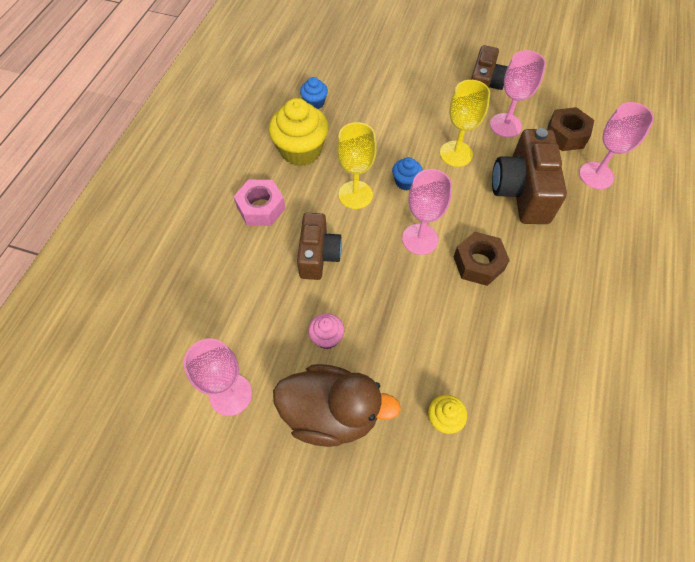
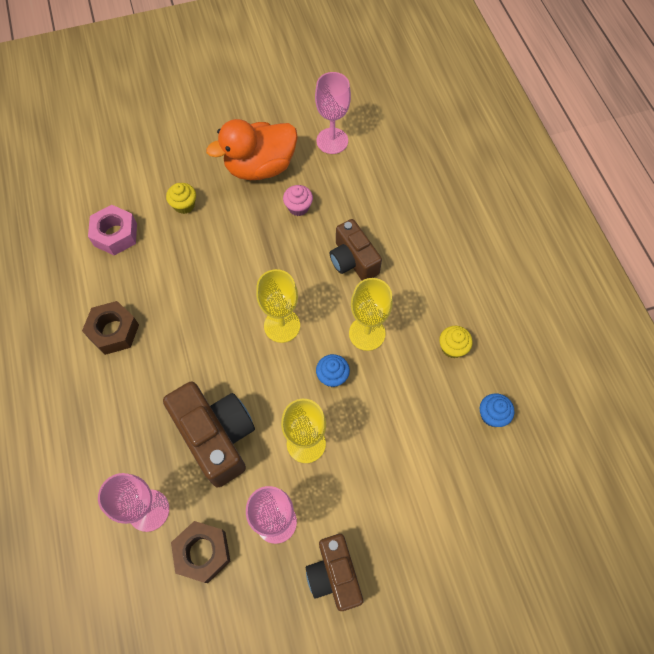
camera: 145 degrees right, 5 degrees up
(261, 208) = (433, 271): pink nut -> pink nut (115, 234)
(301, 151) = (452, 347): yellow cupcake -> yellow cupcake, size x0.50
(331, 413) = (260, 167): brown duck -> orange duck
(420, 239) = (282, 325): pink goblet -> yellow goblet
(478, 263) = (219, 333): brown nut -> brown nut (114, 331)

